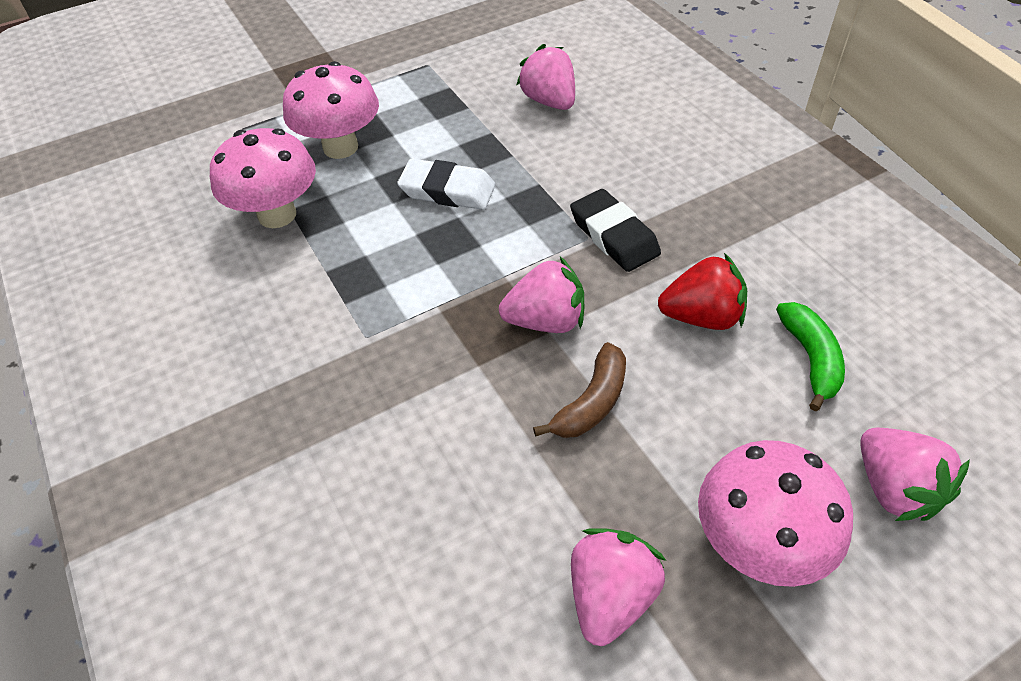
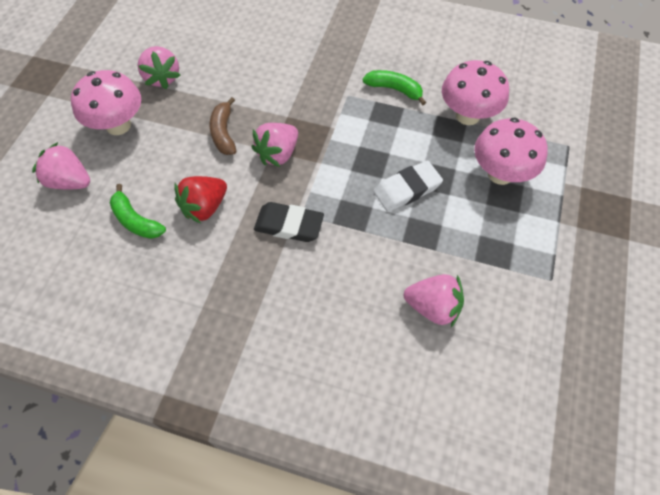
camera: 135 degrees right, 10 degrees up
(302, 300) = (394, 89): none -> green banana

